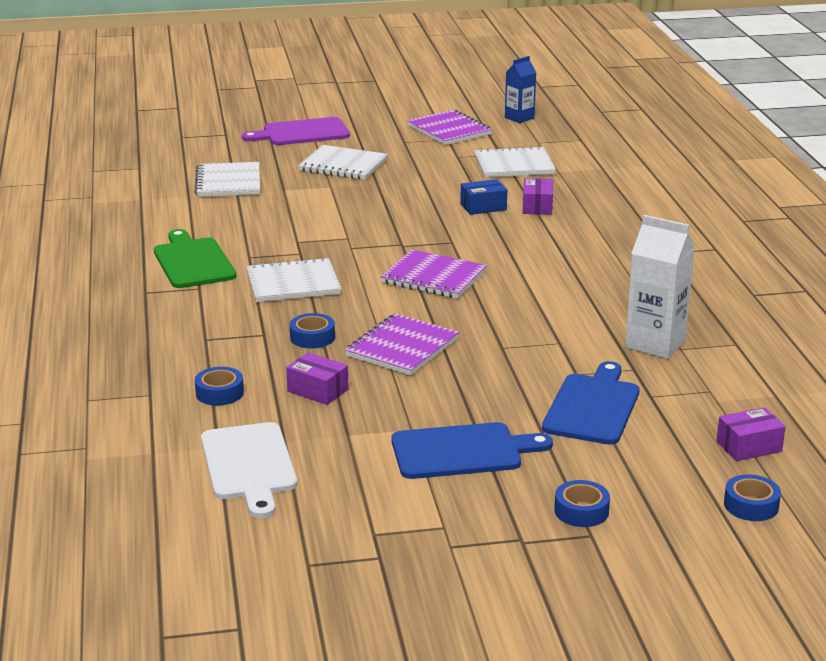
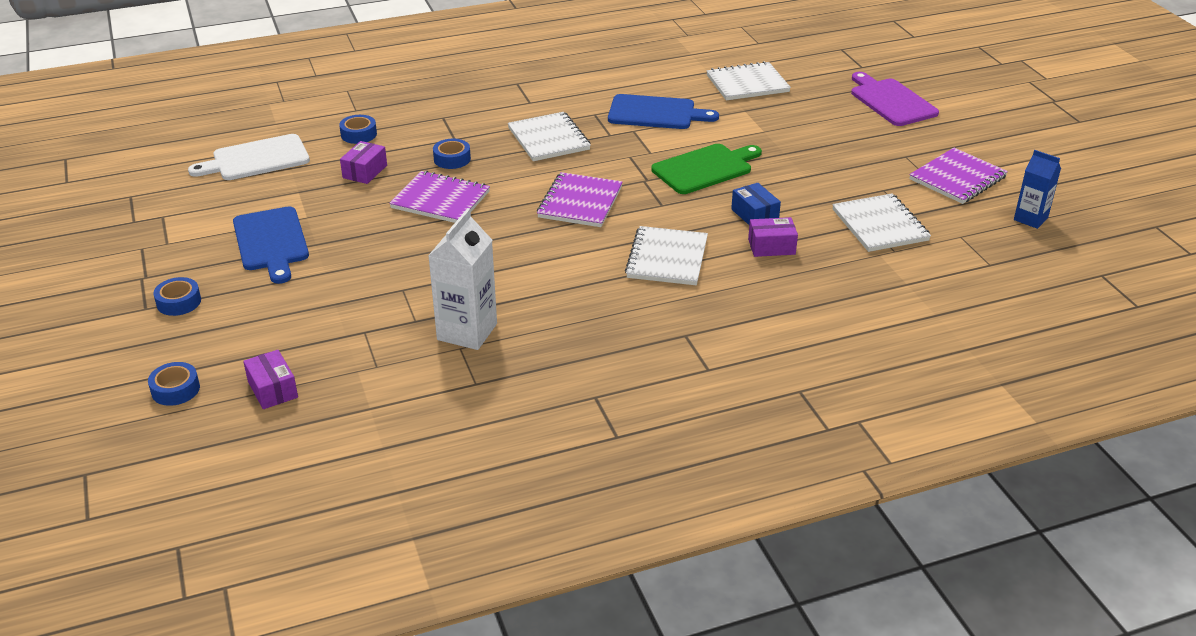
camera: 80 degrees right, 10 degrees up
(193, 262) = (576, 93): green cutting board -> green cutting board (705, 168)
(343, 165) = (820, 131): white notebook -> white notebook (667, 258)
(593, 407) = (343, 300): blue cutting board -> blue cutting board (655, 113)

